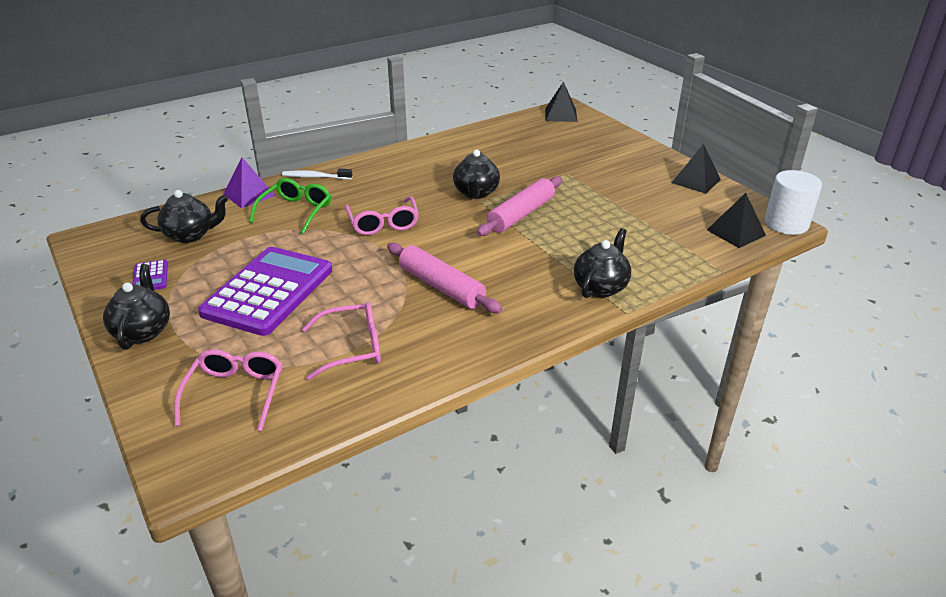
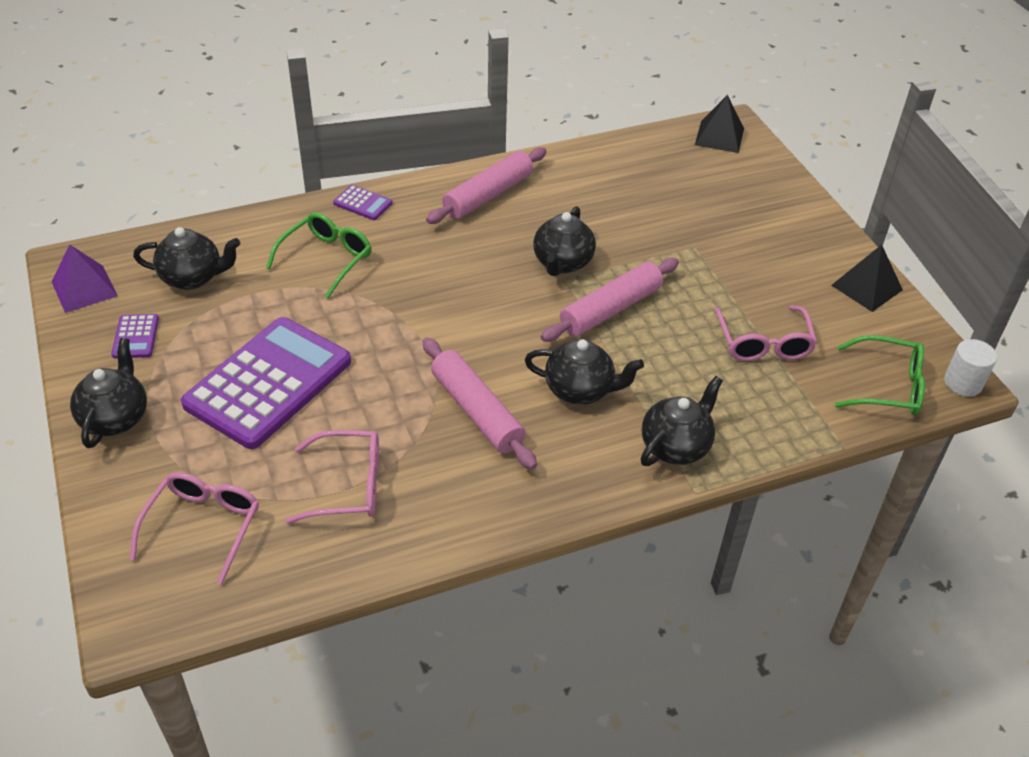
camera: 10 degrees right, 10 degrees up
(249, 195) = (275, 221): purple pyramid -> purple pyramid (84, 288)
(315, 177) = (363, 203): white toothbrush -> purple calculator
(383, 223) = (430, 296): pink glasses -> pink glasses (763, 343)
(408, 162) = (488, 195): none -> pink rolling pin
(516, 263) = (580, 390): none -> black teapot
(736, 232) = (887, 386): black pyramid -> green glasses
(786, 224) = (963, 383): white cylinder -> white cylinder, size x0.65

